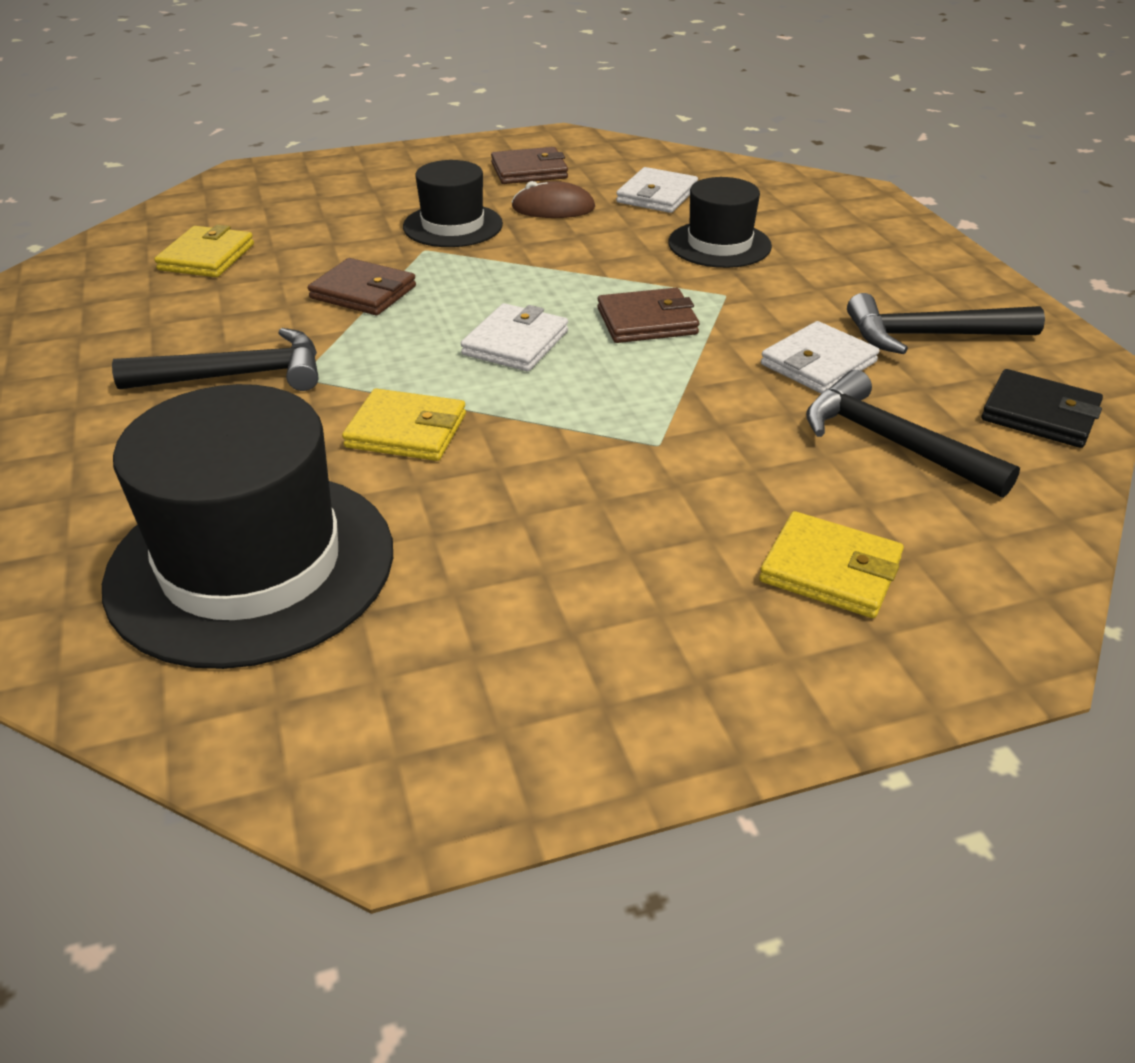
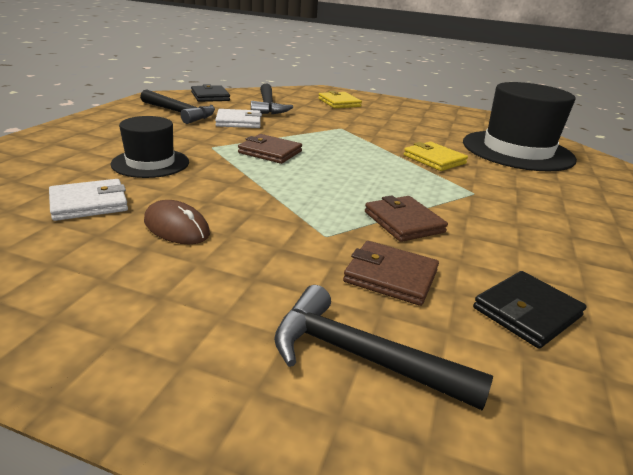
camera: 145 degrees left, 10 degrees down
(207, 257) = (526, 312): yellow wallet -> black wallet
(237, 376) = (512, 206): black hammer -> black hammer (361, 356)
(453, 225) = (276, 247): black hat -> none
(515, 343) = (346, 167): white wallet -> none
(529, 171) = (104, 278): brown wallet -> brown wallet (390, 276)

